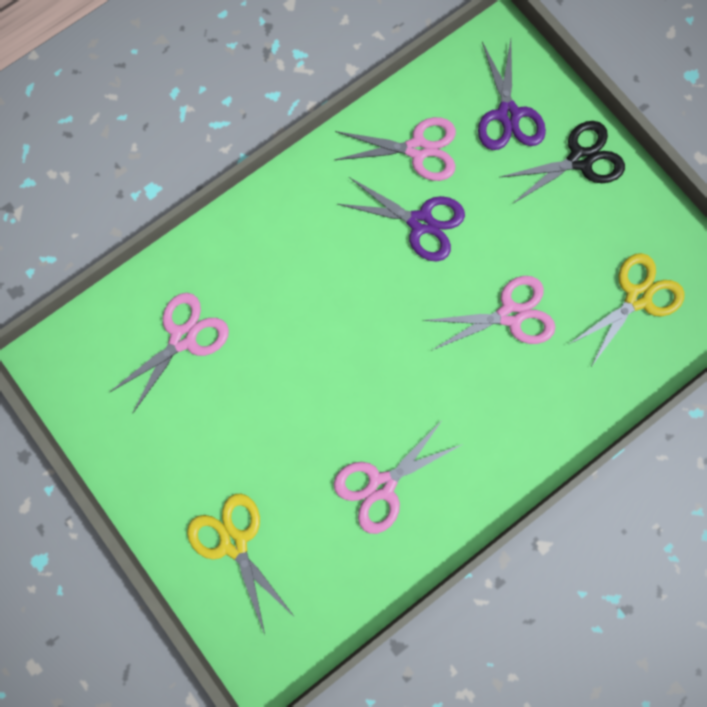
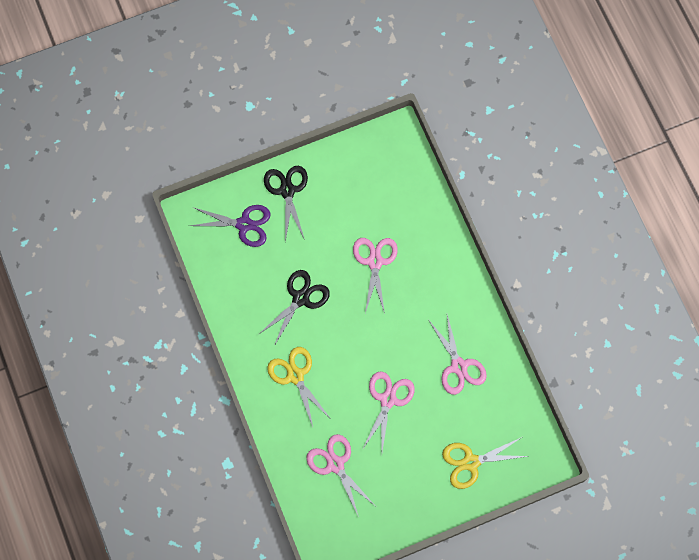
camera: 75 degrees left, 5 degrees down
(417, 149) = (251, 287): pink scissors -> pink scissors (388, 399)
(420, 223) = (300, 298): purple scissors -> black scissors
(637, 297) = (384, 185): yellow scissors -> yellow scissors (295, 375)

